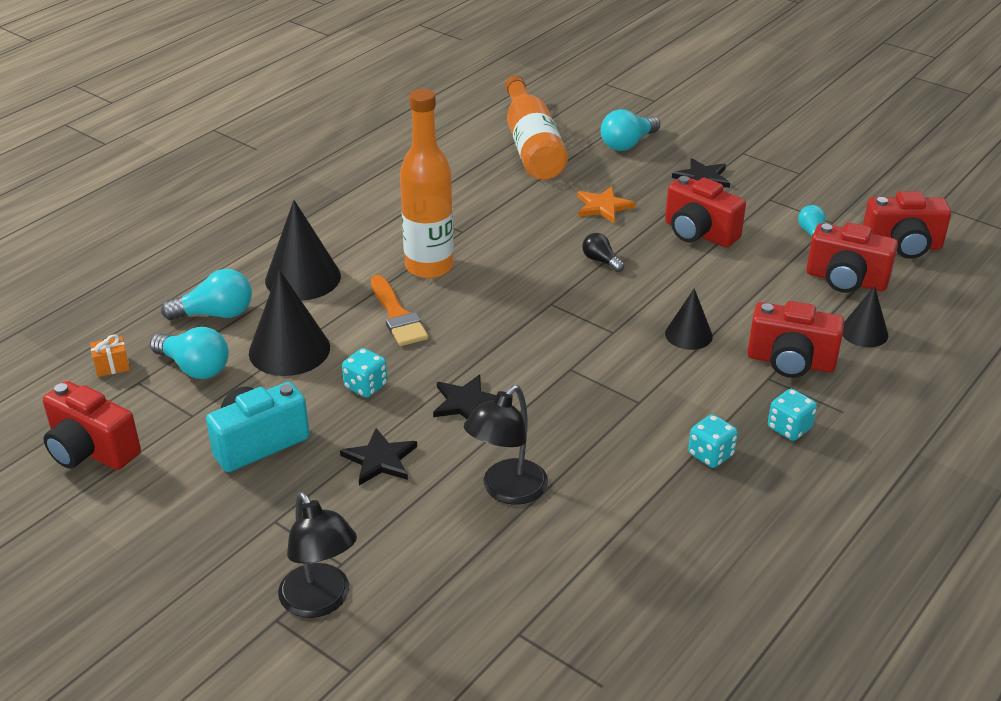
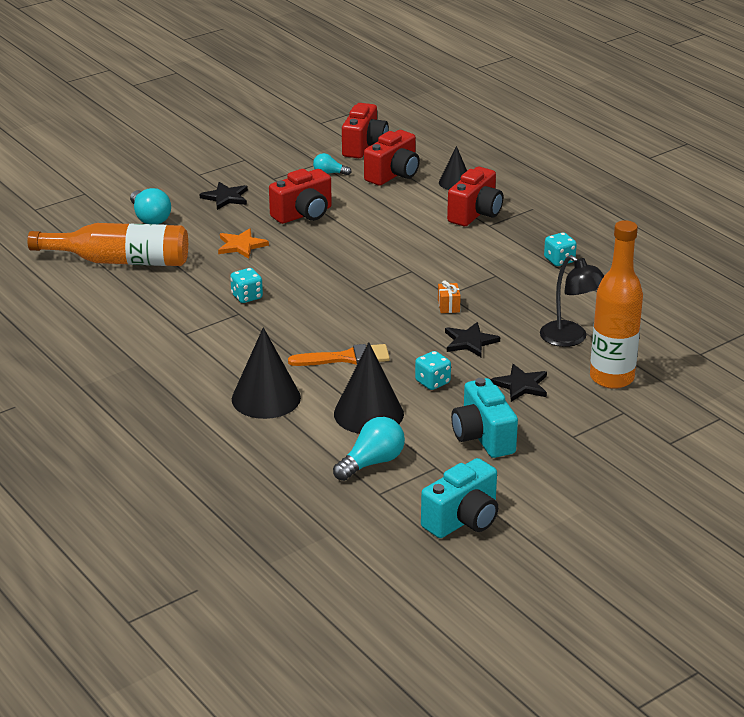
camera: 75 degrees left, 5 degrees down
(91, 450) = (463, 520): red camera -> turquoise camera
(112, 366) = (350, 507): orange gift -> orange gift (448, 306)
(216, 314) = (298, 447): turquoise light bulb -> none
(321, 602) = (658, 423): black lamp -> none
(429, 266) = (283, 335): orange bottle -> orange bottle (611, 378)
(600, 261) = (318, 260): black light bulb -> none
(688, 335) = (429, 243): black cone -> none
(789, 428) = (543, 229): turquoise dice -> turquoise dice (247, 297)

